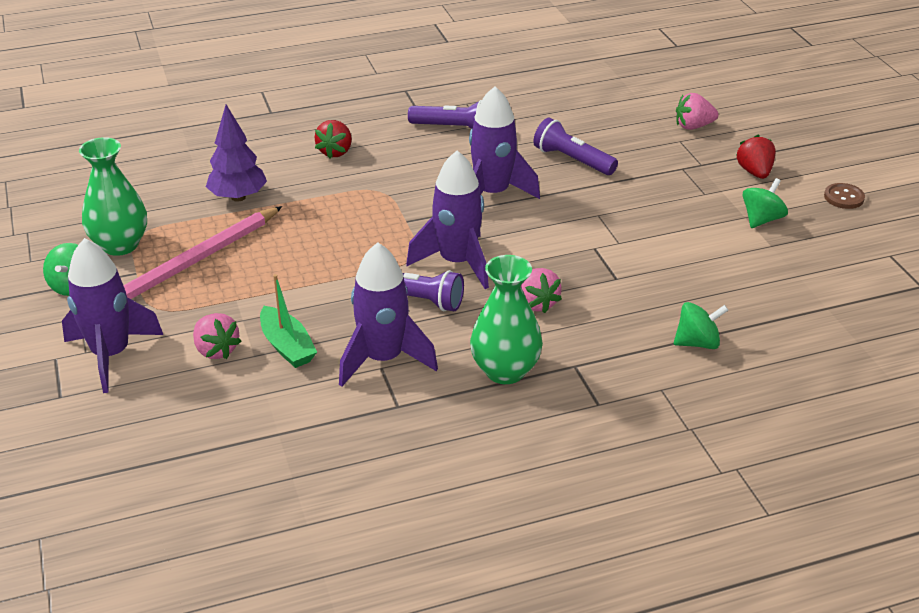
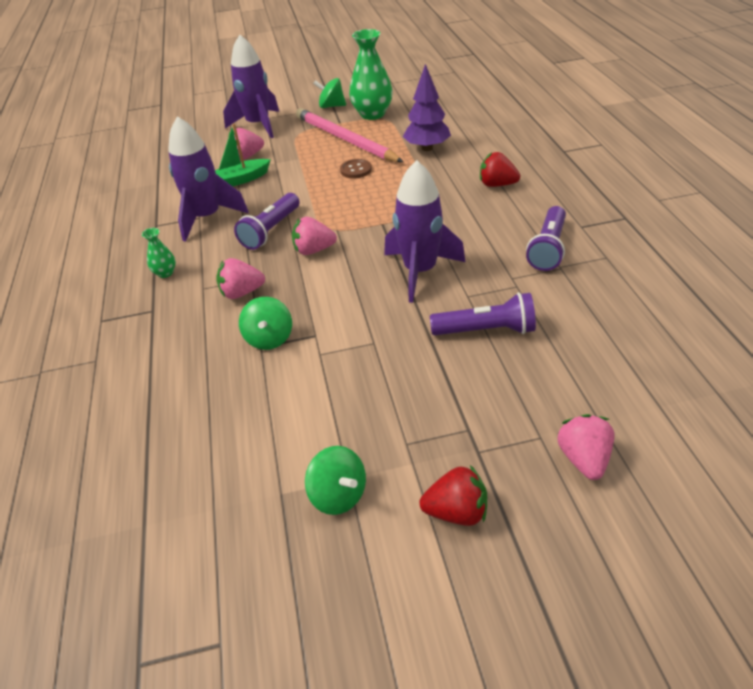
camera: 100 degrees right, 5 degrees up
(457, 262) = (314, 250): purple rocket -> pink strawberry
(505, 371) = (165, 273): green vase -> green vase, size x0.47
(572, 160) = (486, 330): purple flashlight -> purple flashlight turned 45 degrees clockwise
(697, 343) = (141, 393): green spinning top -> green spinning top (269, 338)
(843, 197) = (378, 622): brown button -> brown button (356, 170)

